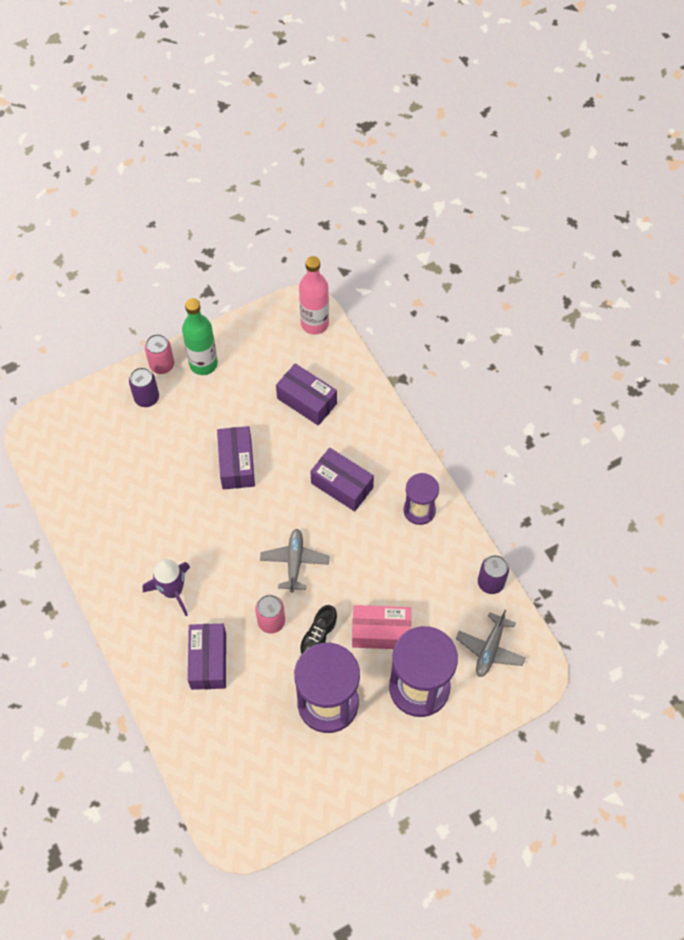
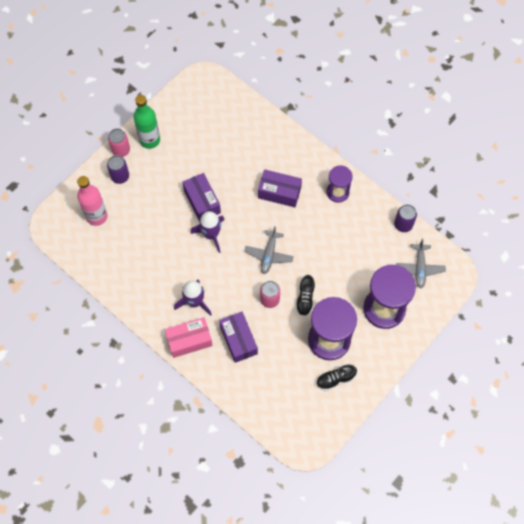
camera: 20 degrees left, 5 degrees up
(230, 510) = (211, 234): none -> purple rocket
(294, 562) = (269, 254): grey plane -> grey plane turned 150 degrees counterclockwise
(307, 401) = (232, 143): purple box -> none
(314, 324) = (215, 87): pink bottle -> pink bottle (97, 216)
(314, 760) = (335, 379): none -> black shoe
(381, 632) = (345, 281): pink box -> pink box (189, 340)

